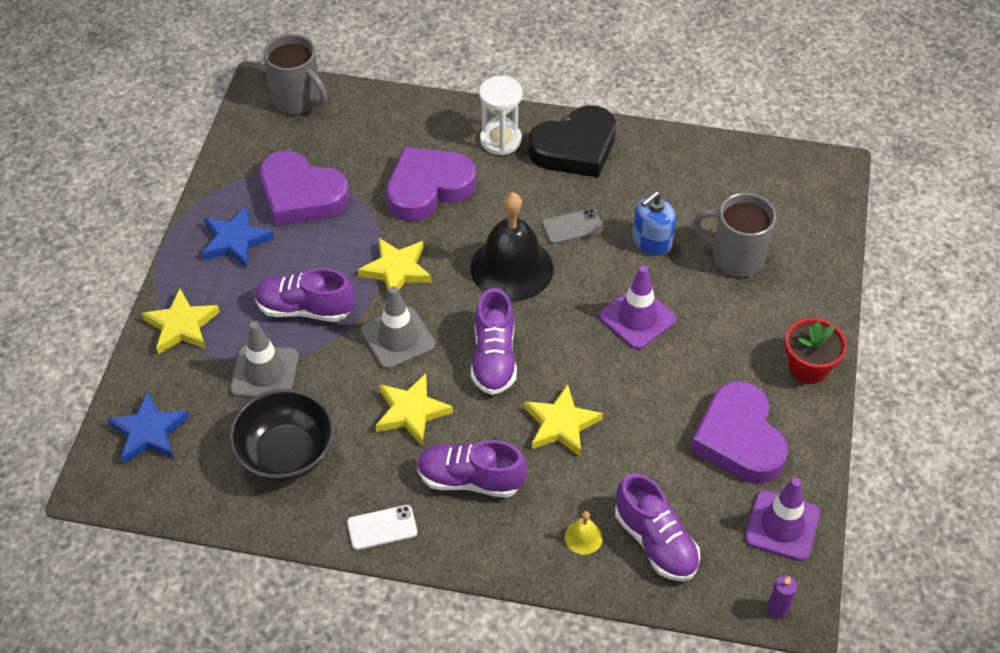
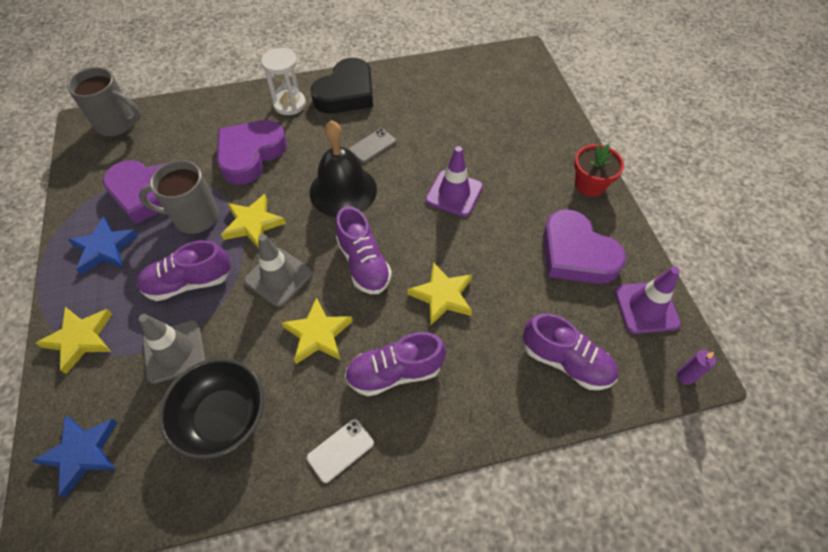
camera: 25 degrees left, 5 degrees up
(583, 537) = (510, 383): yellow bell -> none
(651, 241) = (434, 137): blue soap dispenser -> none
(735, 258) = (497, 128): grey mug -> grey mug (194, 217)

